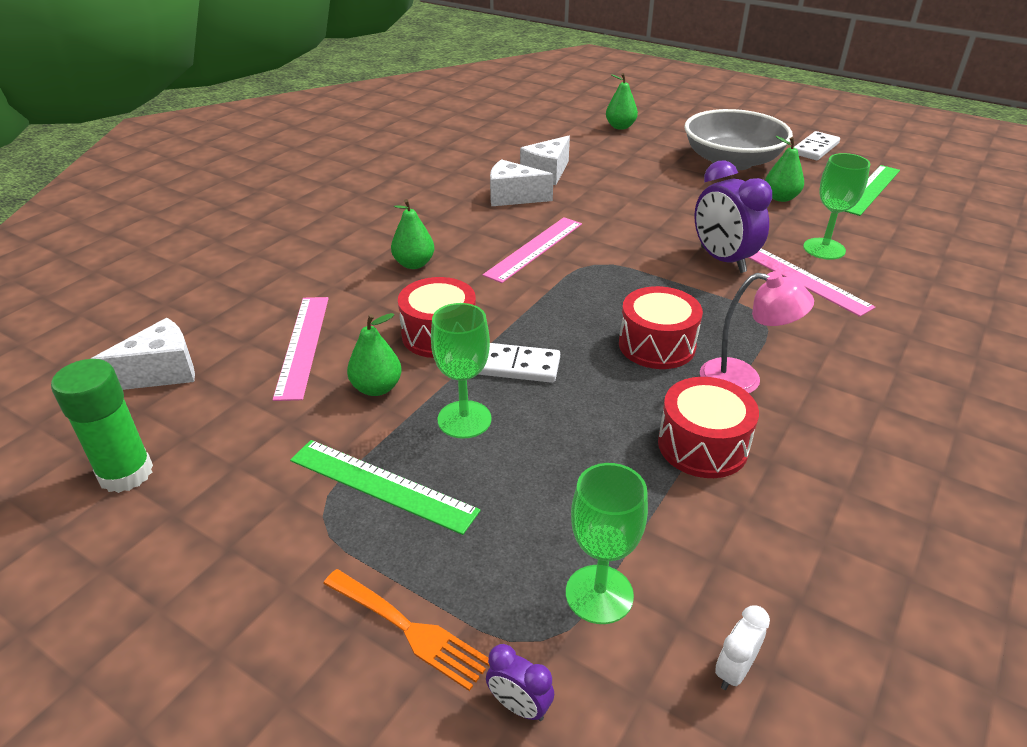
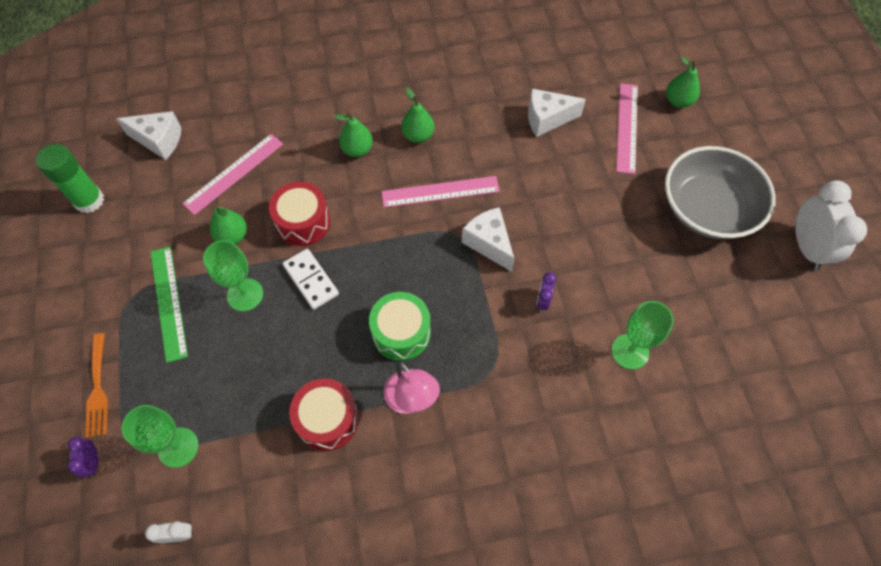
camera: 45 degrees right, 25 degrees up
(513, 197) = (491, 128): white cheese -> white cheese (489, 243)
(657, 345) = (401, 333): red drum -> green drum
(722, 260) = (543, 301): purple clock -> purple clock, size x0.47
(780, 198) = (682, 277): green pear -> green pear (418, 135)
(801, 278) = (570, 361): pink ruler -> pink ruler (627, 127)
(815, 149) = (807, 247): white domino -> white clock
(870, 189) = (773, 327): green ruler -> none

